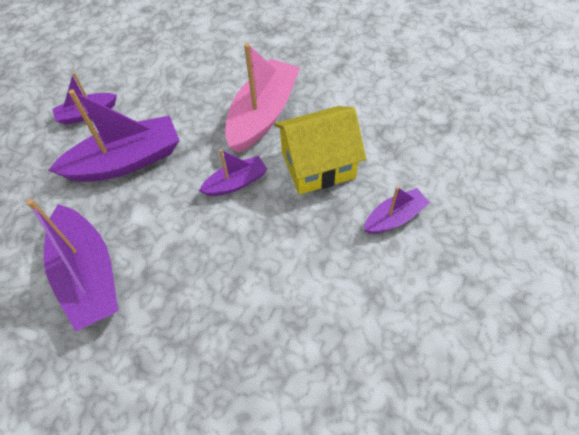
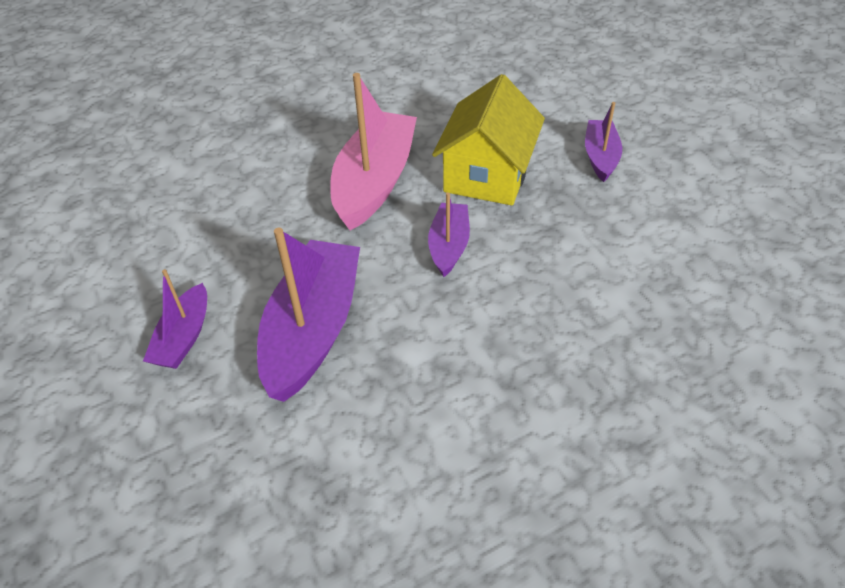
camera: 55 degrees left, 10 degrees down
(88, 276) = (462, 444): purple boat -> none
(263, 114) = (375, 182): pink boat -> pink boat turned 45 degrees clockwise

